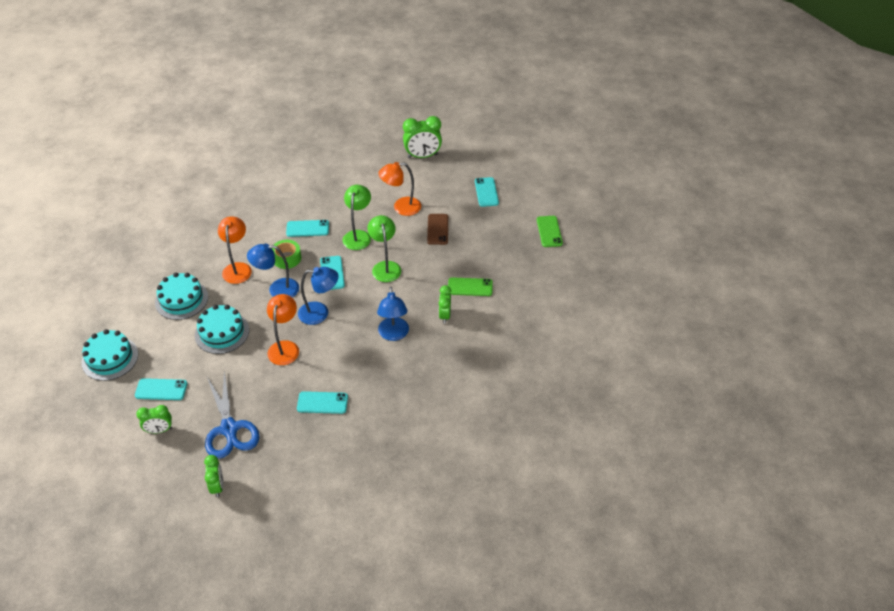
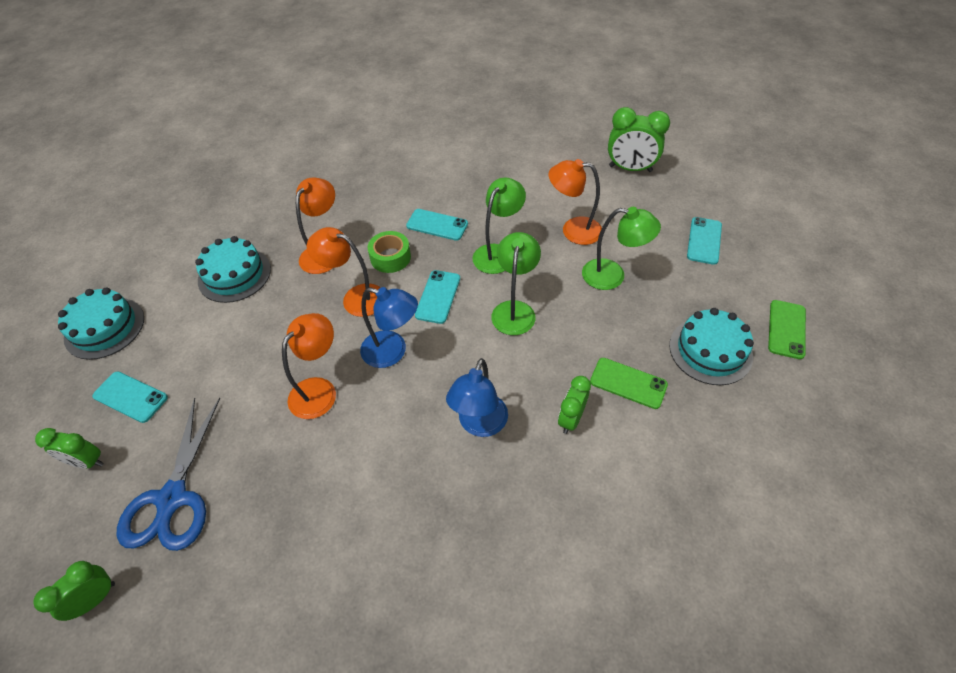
camera: 25 degrees right, 5 degrees up
(217, 486) = (95, 599): green clock -> green clock turned 150 degrees counterclockwise
(222, 332) = (253, 338): turquoise cake -> turquoise cake (710, 350)
(277, 289) = (355, 298): blue lamp -> orange lamp
(322, 402) = (321, 506): turquoise phone -> none
(438, 229) = (612, 276): brown phone -> green lamp

